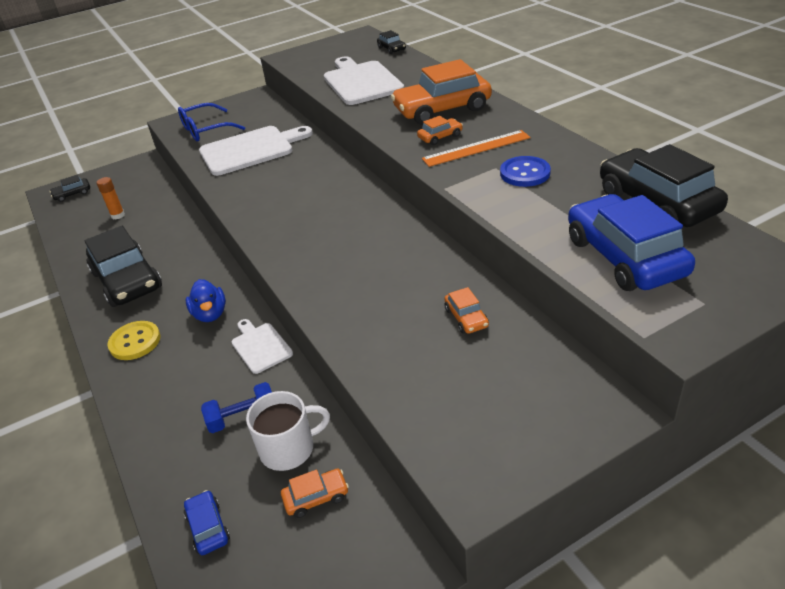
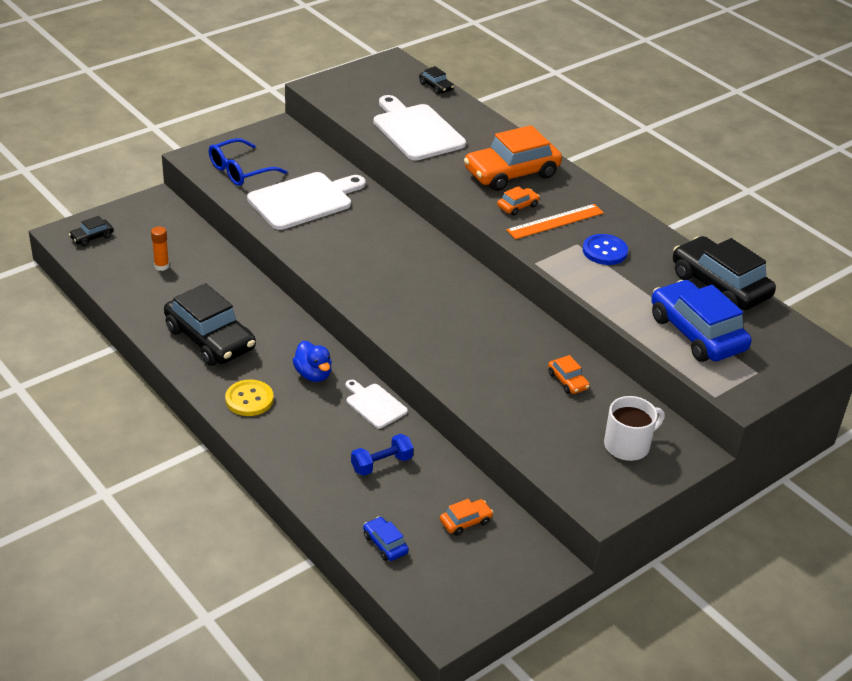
camera: 15 degrees left, 0 degrees up
(289, 448) = (431, 487): white mug -> white mug (628, 445)

